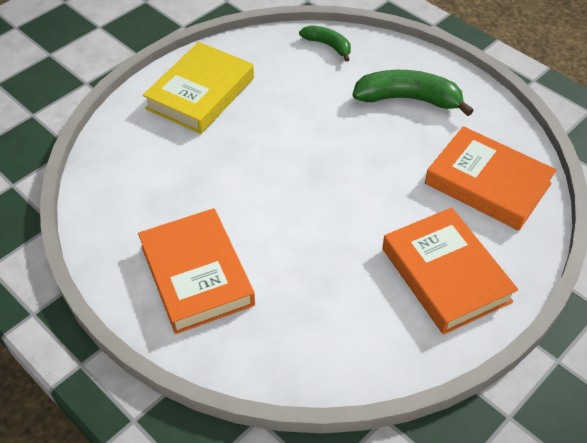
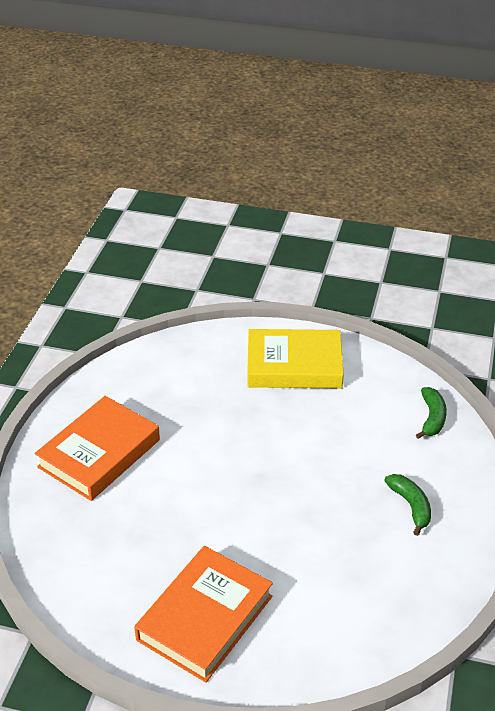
camera: 60 degrees right, 10 degrees down
(408, 99) = (411, 506): green banana -> green banana, size x0.58
(487, 183) = (345, 611): orange book -> none

